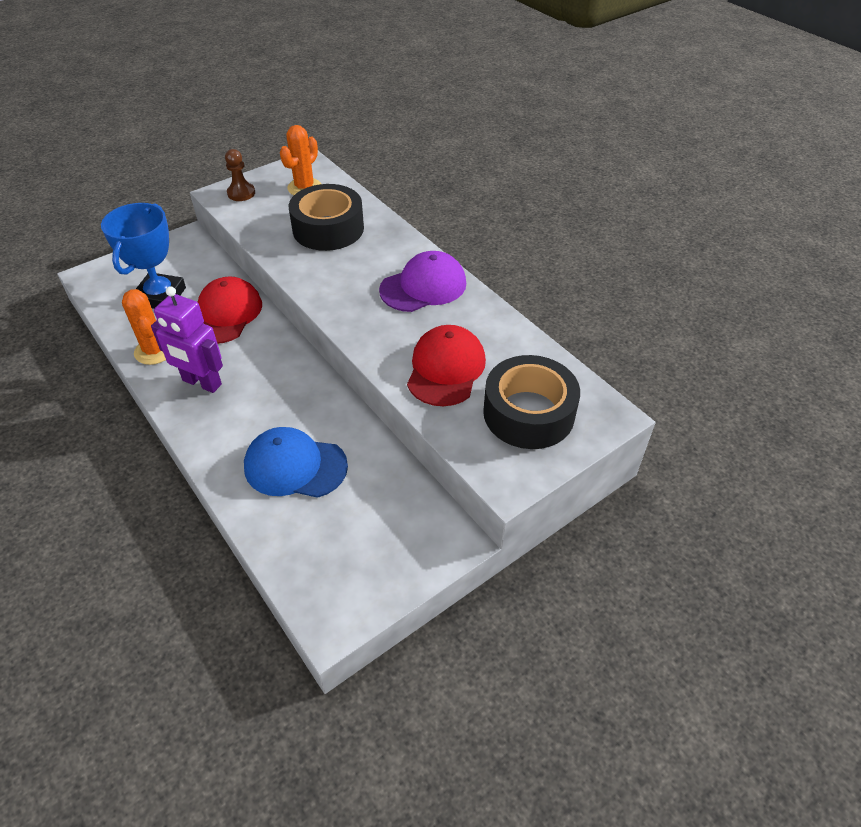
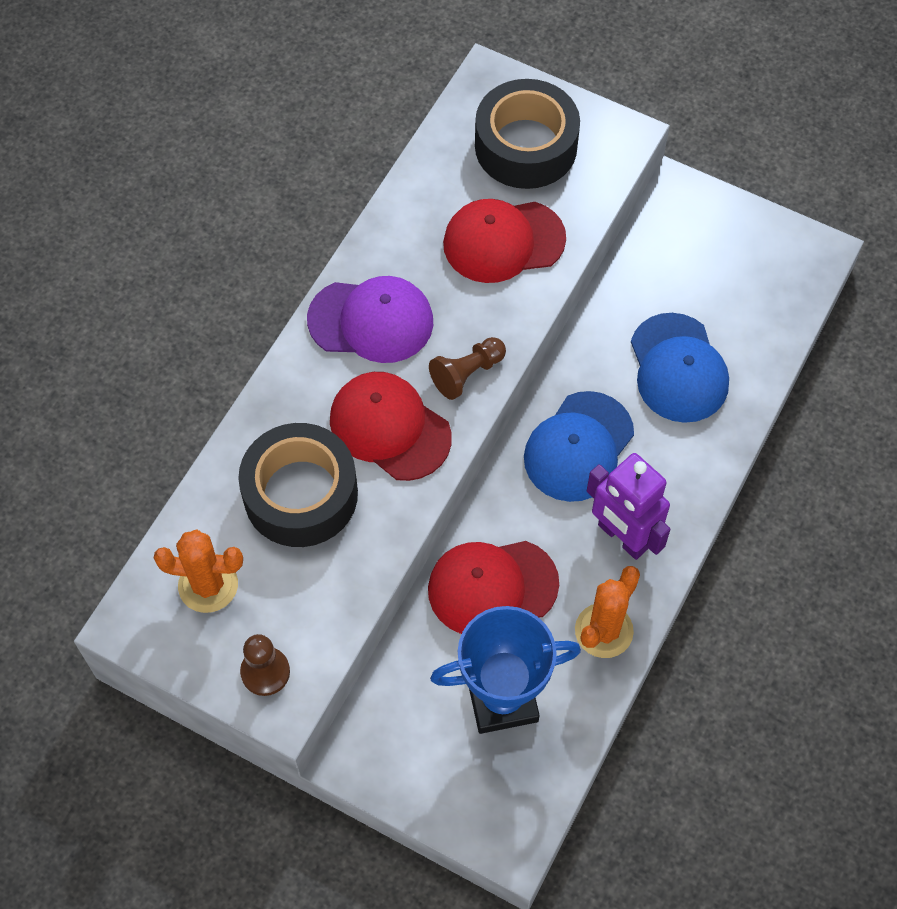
camera: 115 degrees left, 15 degrees up
(201, 383) = (622, 537): purple robot -> purple robot turned 135 degrees clockwise
(279, 386) = (578, 447): none -> blue cap
(341, 272) = (390, 428): none -> red cap
(352, 316) = (467, 374): none -> brown pawn
(423, 286) = (371, 321): purple cap -> purple cap turned 150 degrees clockwise

